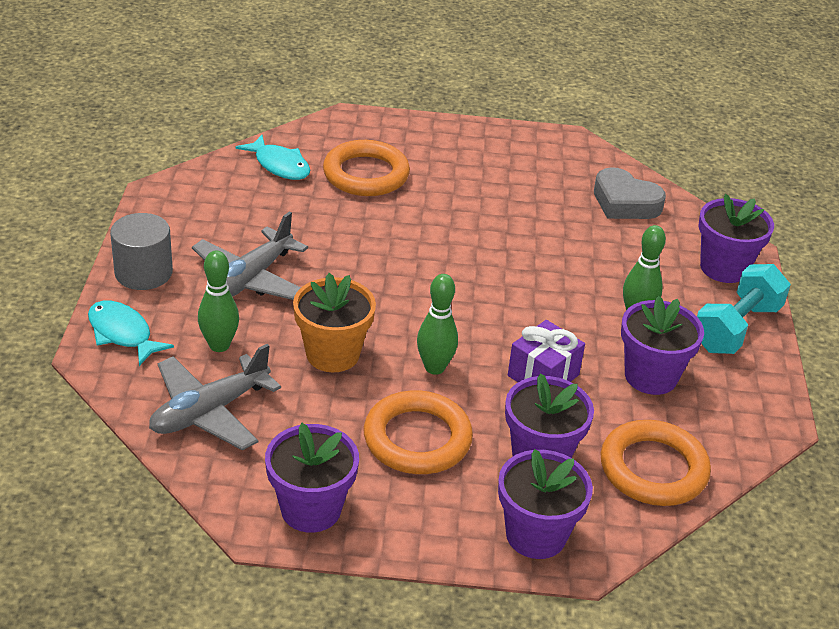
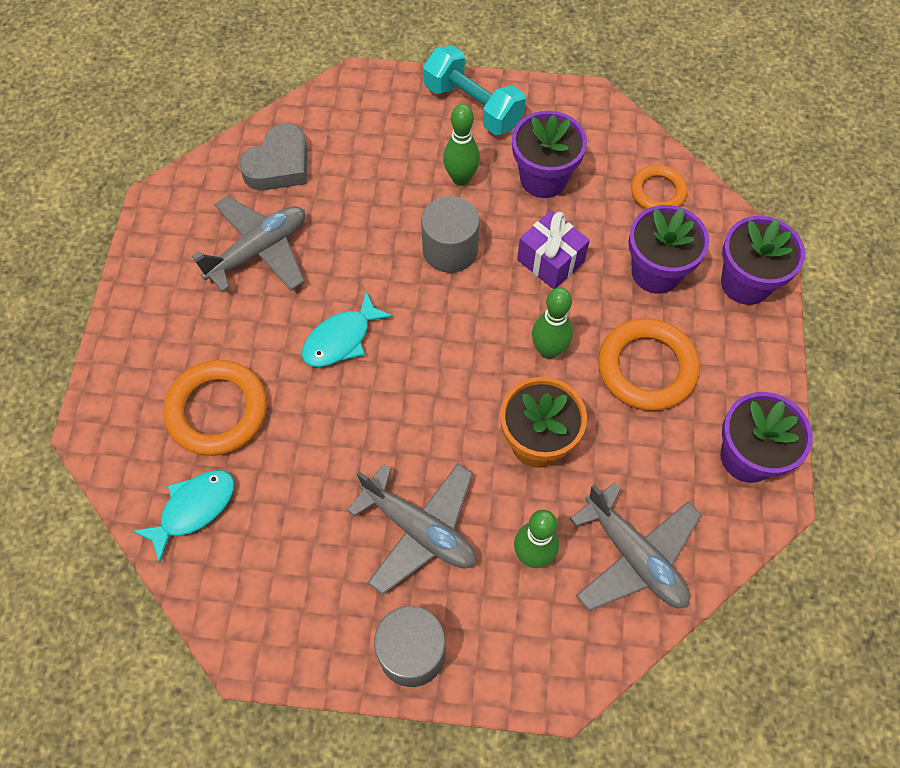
camera: 85 degrees left, 25 degrees up
(122, 333) = (522, 662): turquoise fish -> turquoise fish (341, 339)
(526, 192) = (258, 251): none -> grey plane
(546, 306) = (450, 249): none -> grey cylinder
(653, 469) = (658, 192): orange ring -> orange ring, size x0.61
(724, 268) = (385, 101): purple flower pot -> none

